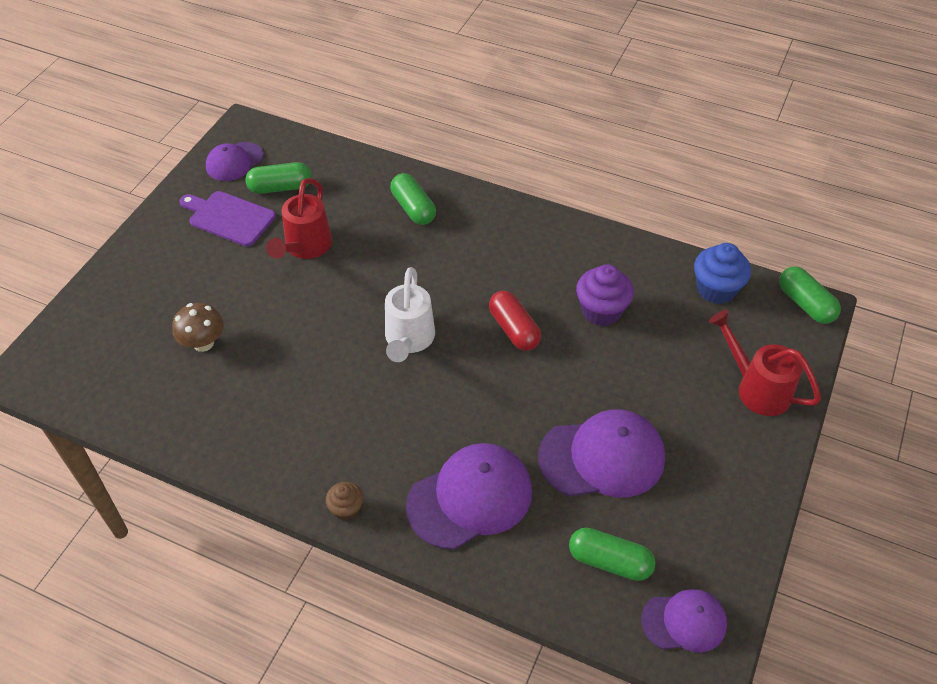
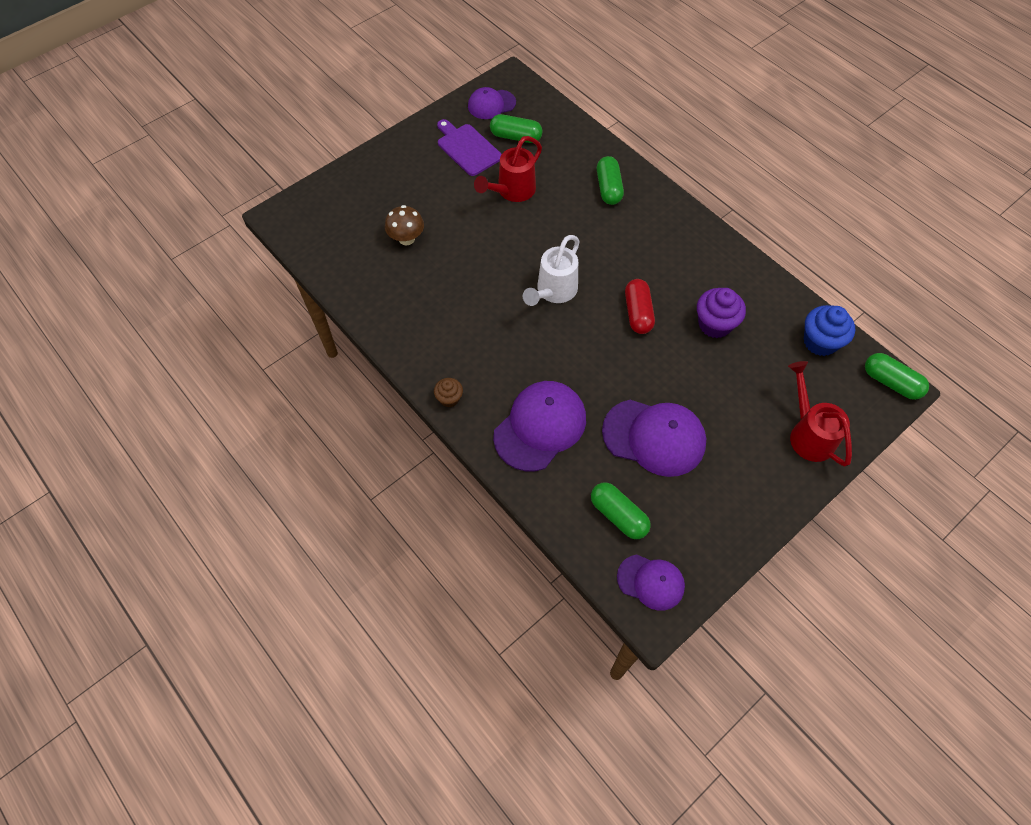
camera: 25 degrees right, 10 degrees up
(470, 498) = (540, 427): purple cap -> purple cap turned 45 degrees counterclockwise
(805, 304) = (891, 382): green capsule -> green capsule turned 45 degrees counterclockwise

